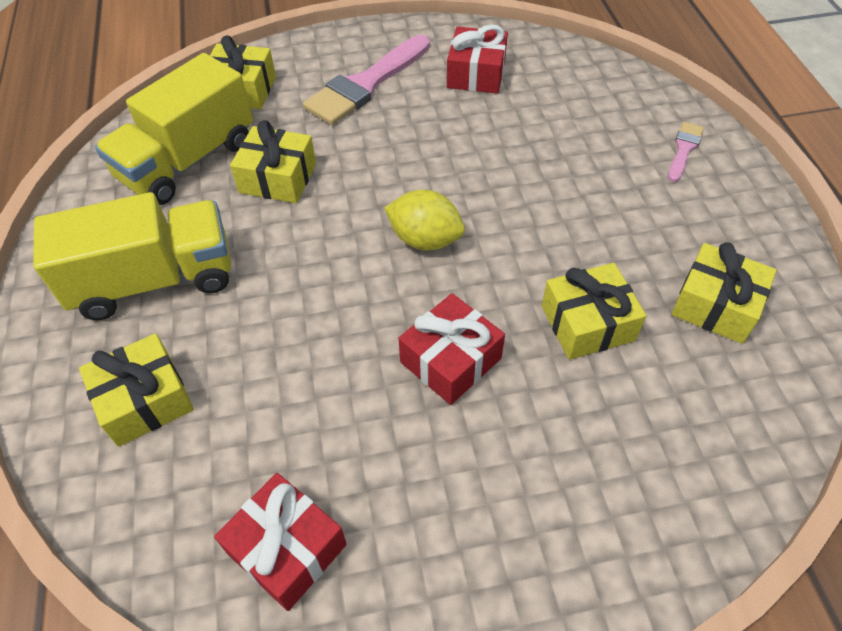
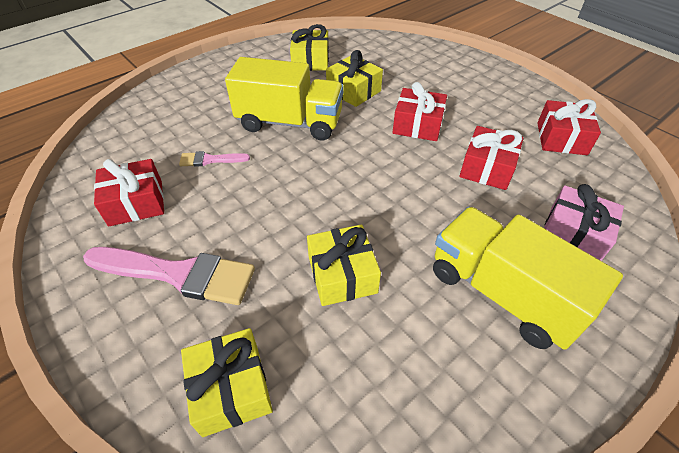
camera: 120 degrees left, 5 degrees down
(145, 400) = (573, 234): yellow gift -> pink gift
(188, 161) = (368, 365): yellow truck -> yellow truck (290, 123)
(308, 387) = (487, 168): none -> red gift
(425, 239) = (343, 164): yellow lemon -> none
(684, 149) = (192, 88): pink brush -> pink brush (210, 160)

